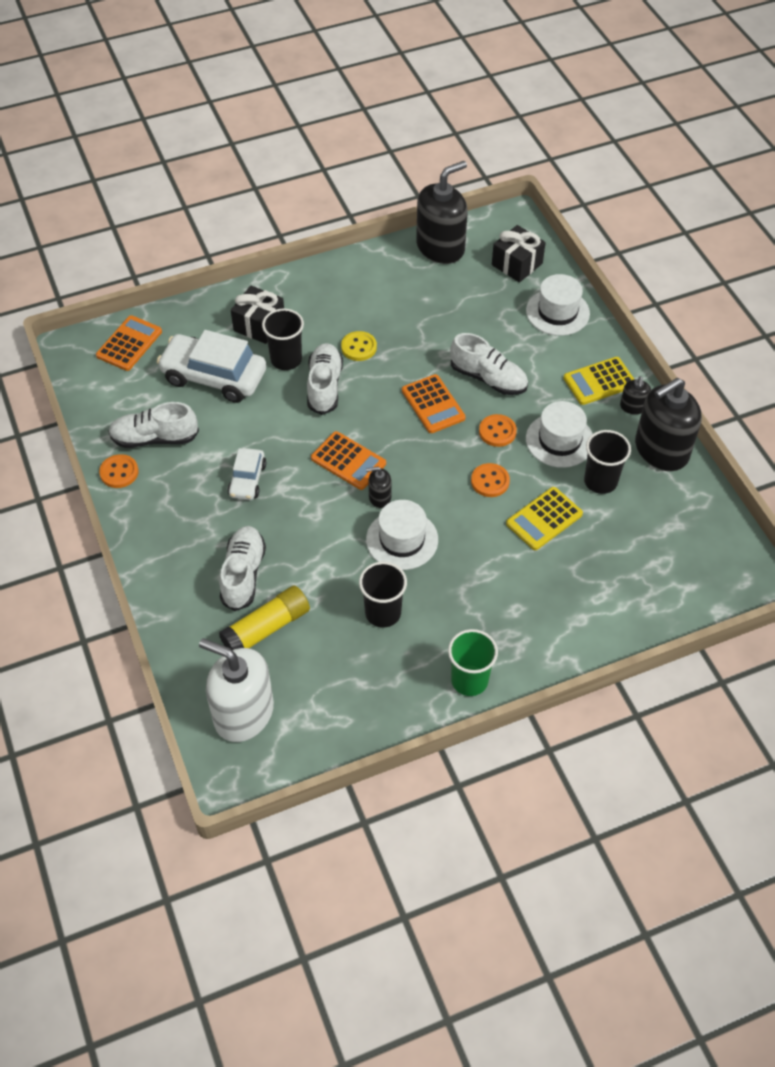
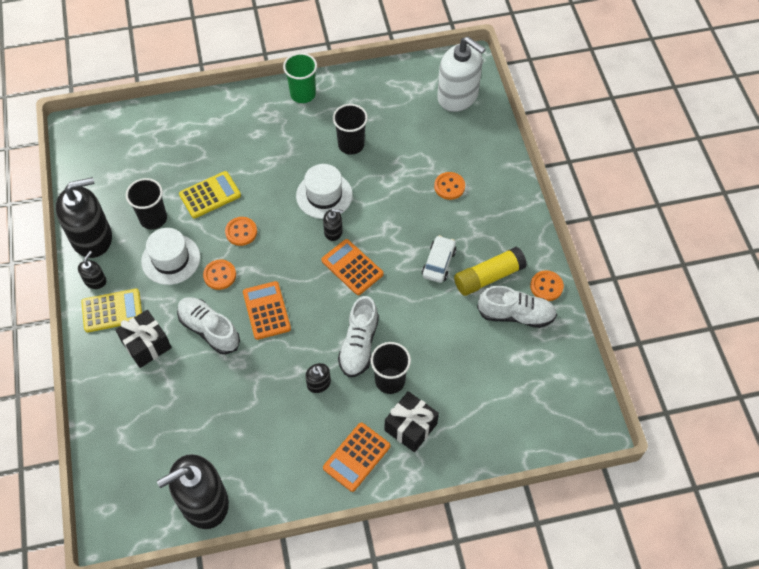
camera: 170 degrees left, 5 degrees up
(129, 344) = (540, 424): orange calculator -> orange calculator (357, 457)
(214, 377) = (459, 372): white car -> none
(243, 574) = (449, 186): white shoe -> orange button
(266, 628) = (436, 146): yellow glue stick -> yellow glue stick (488, 277)
(359, 347) = (319, 384): yellow button -> black soap dispenser
(517, 264) = (132, 464): black gift -> black gift (146, 345)
(557, 312) = (117, 395): white hat -> none

